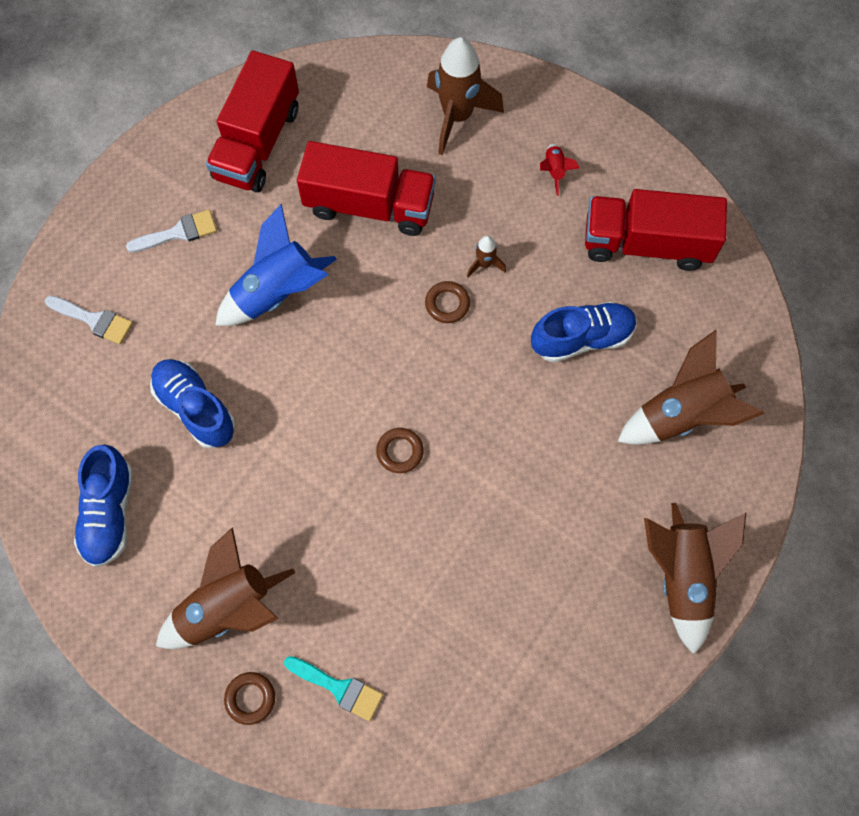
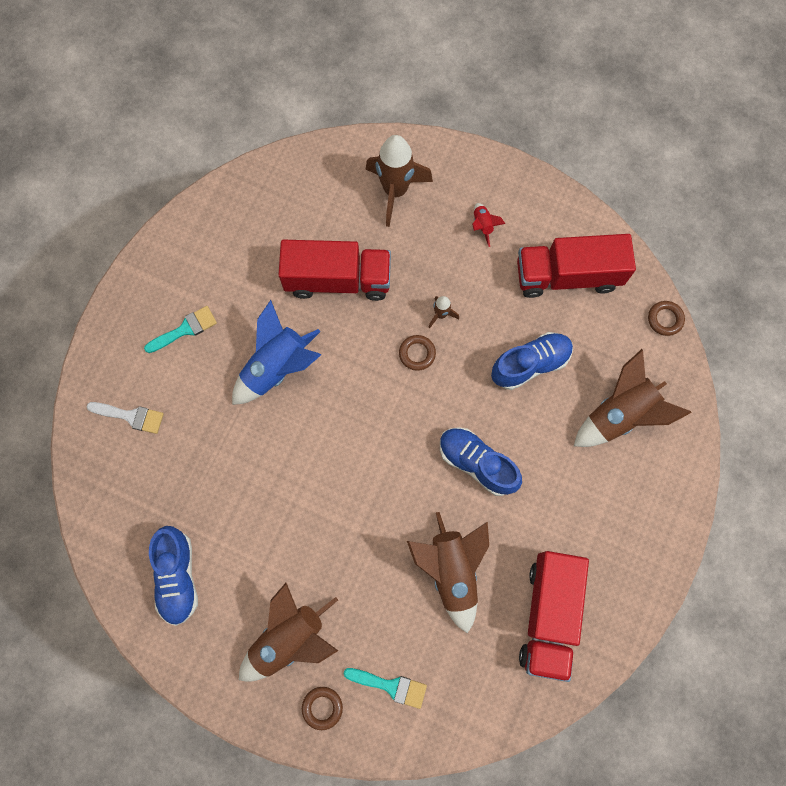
camera: 10 degrees left, 5 degrees up
(178, 232) = (185, 329): white brush -> turquoise brush
(195, 408) = (230, 477): blue shoe -> blue shoe (477, 463)
(257, 143) = (235, 240): red truck -> red truck (548, 614)
(400, 451) = (402, 484): brown ring -> brown ring (665, 319)
(681, 576) = (642, 547): brown rocket -> brown rocket (451, 570)

